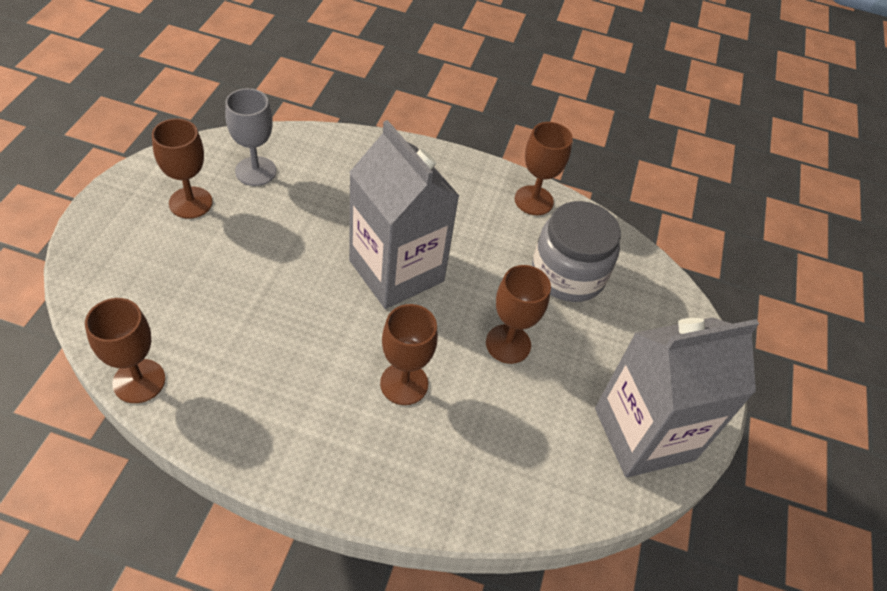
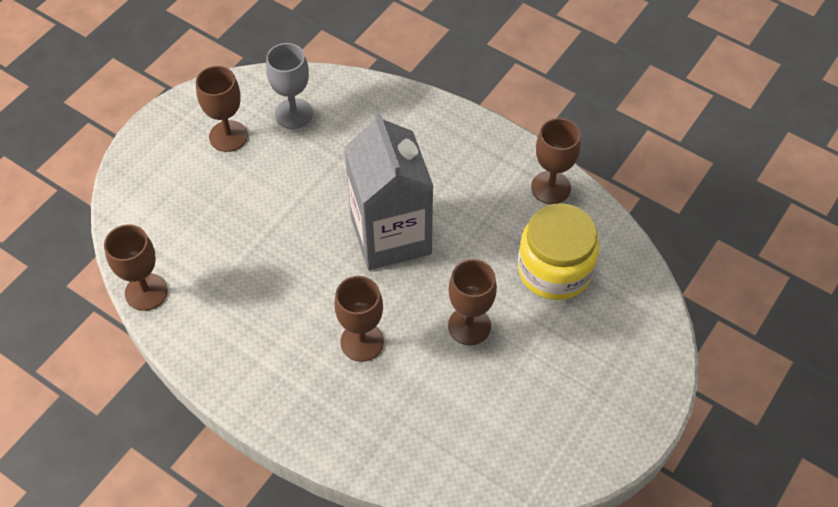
camera: 25 degrees right, 5 degrees up
(568, 274) = (554, 270): grey jar -> yellow jar
(644, 434) = (564, 436): grey carton -> none

